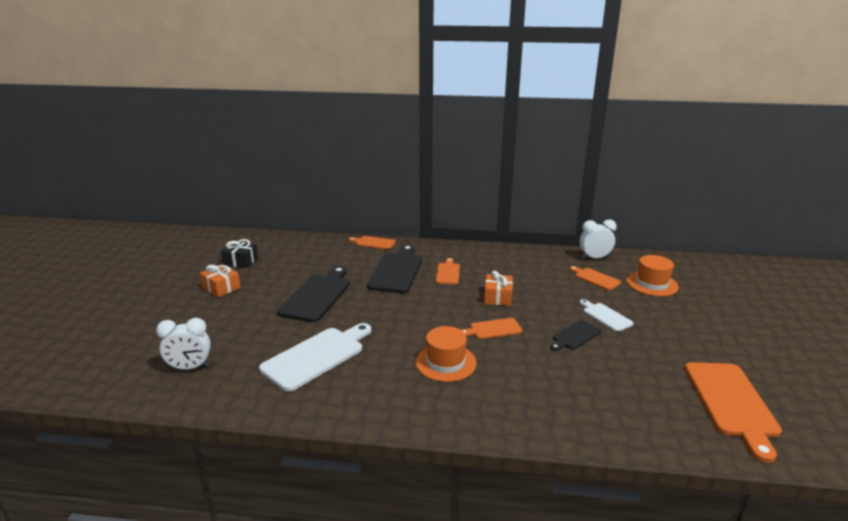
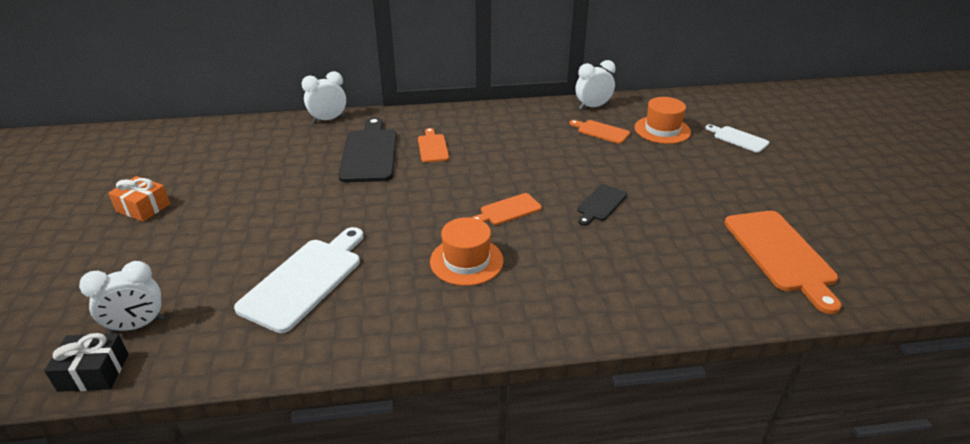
camera: 15 degrees left, 10 degrees up
(240, 261) = (158, 167): black gift -> black gift (94, 372)
(317, 296) = (278, 200): black cutting board -> none
(373, 243) = (328, 120): orange cutting board -> white clock
(498, 297) = (500, 170): orange gift -> none
(605, 316) = (626, 175): white cutting board -> white cutting board (738, 138)

